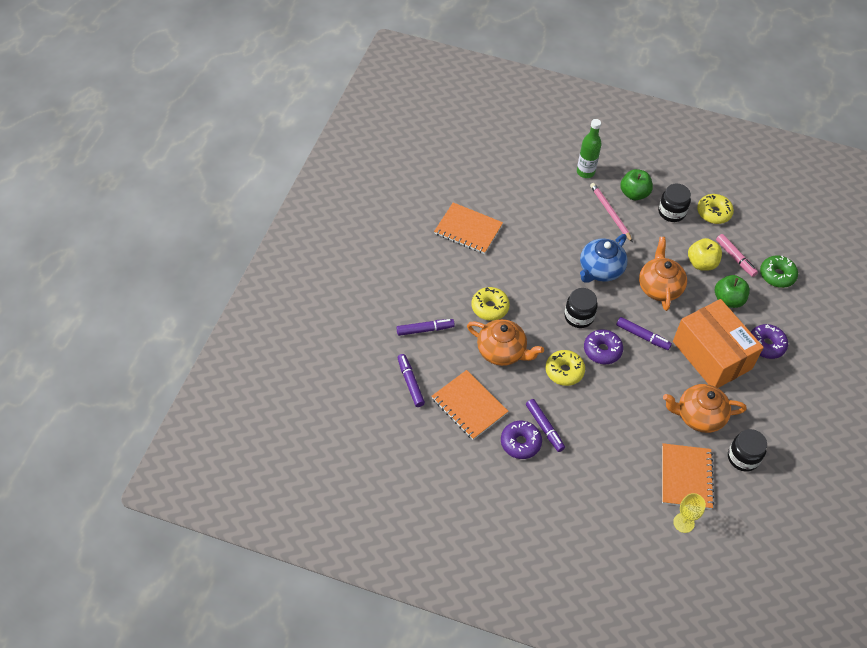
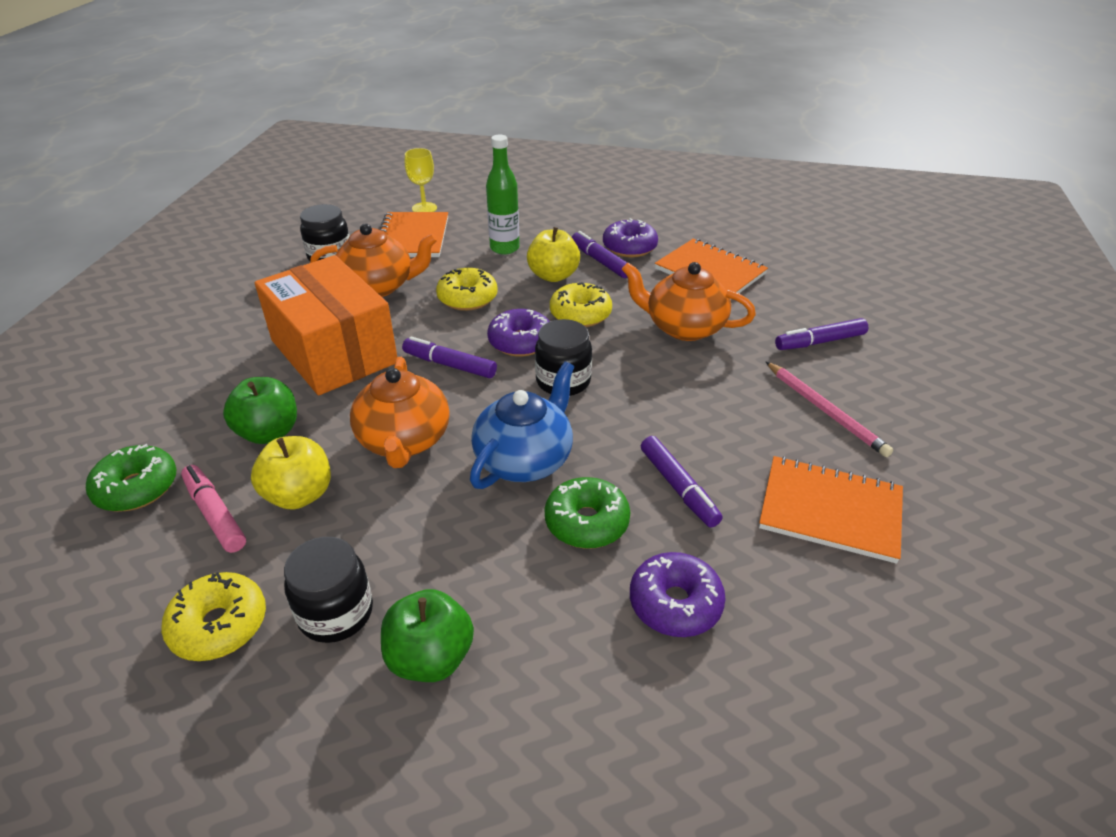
camera: 175 degrees right, 15 degrees down
(410, 383) = (804, 285): purple marker -> purple marker (678, 487)
(490, 307) = (725, 379): yellow donut -> yellow donut (467, 298)
(574, 236) = (586, 522): none -> green donut
(579, 414) = (553, 276): none -> yellow apple
(585, 172) = (572, 716): green bottle -> green bottle (504, 248)
(610, 213) = (500, 591): pink pencil -> pink pencil (825, 411)
(766, 345) = (229, 372): purple donut -> purple donut (675, 603)

